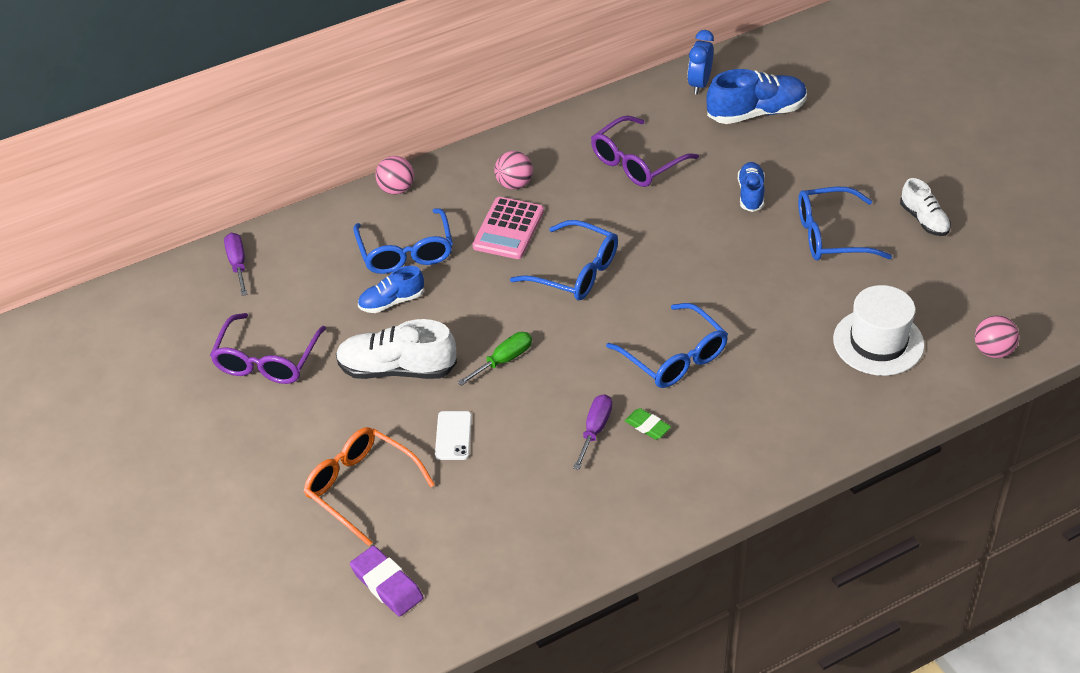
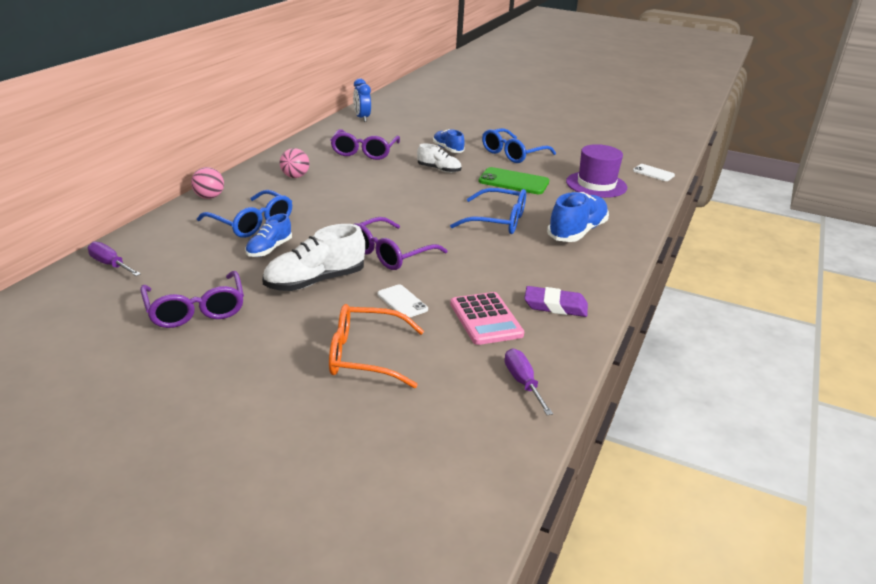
camera: 40 degrees left, 15 degrees down
(387, 584) = (459, 406): purple eraser -> purple eraser (555, 306)
(504, 360) = (390, 253): green screwdriver -> purple glasses
(508, 229) = (315, 195): pink calculator -> pink calculator (486, 319)
(575, 272) = (385, 202): blue glasses -> none
(595, 430) = (495, 267): purple screwdriver -> purple screwdriver (523, 382)
(647, 426) = (525, 255): green eraser -> none
(756, 113) = (408, 121): blue shoe -> blue shoe (577, 232)
(770, 293) = (513, 182): none -> green phone
(878, 342) = (596, 184): white hat -> purple hat
(924, 220) = (550, 138): white shoe -> white shoe (439, 170)
(993, 351) = (653, 173): pink ball -> white phone

